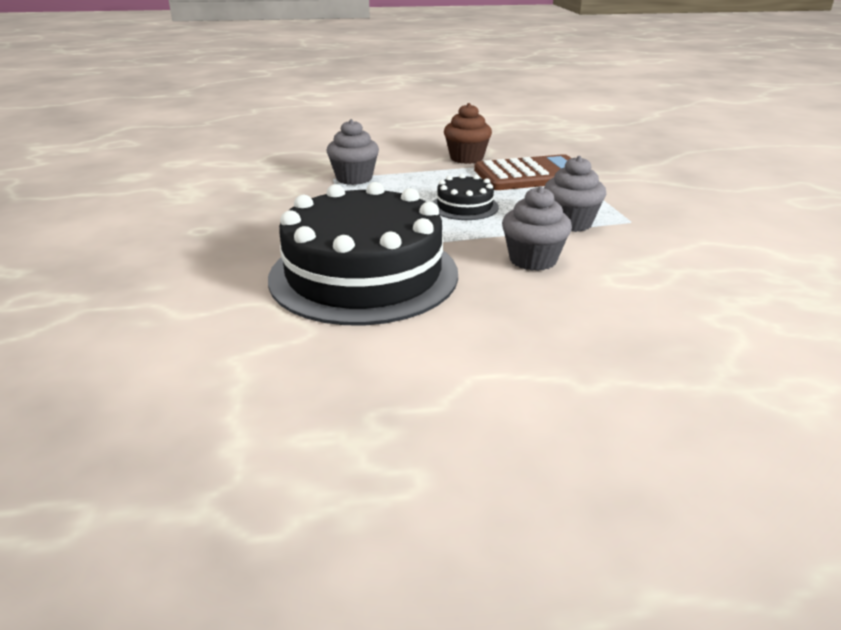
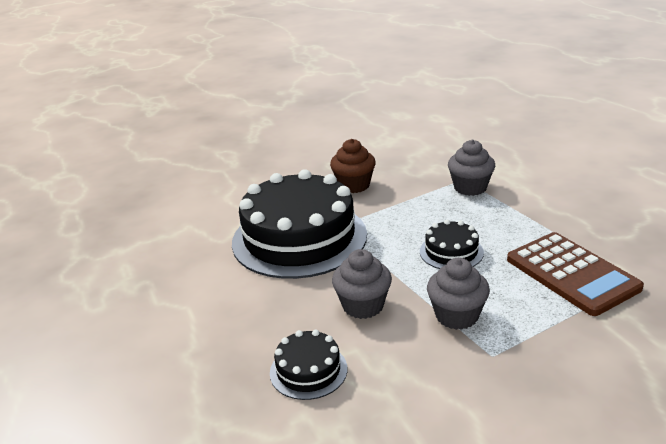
camera: 75 degrees right, 0 degrees up
(466, 158) = (581, 227): brown cupcake -> brown cupcake (354, 185)
(636, 304) = (308, 370): none -> black cake

